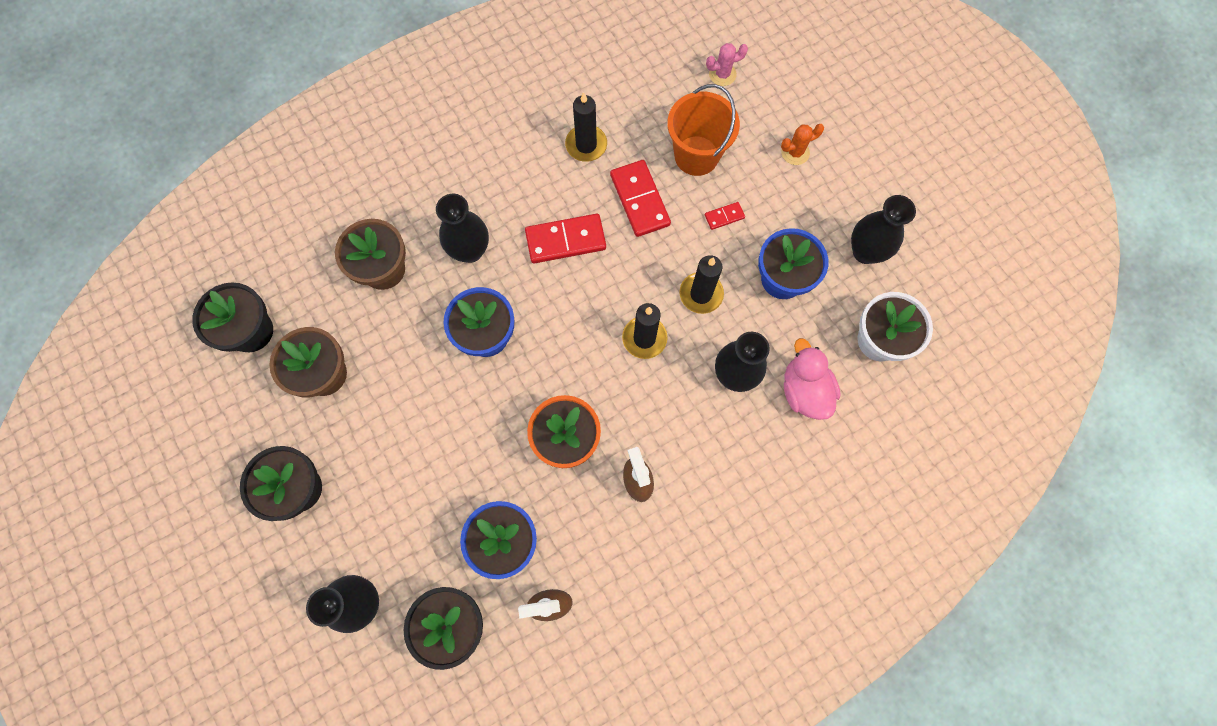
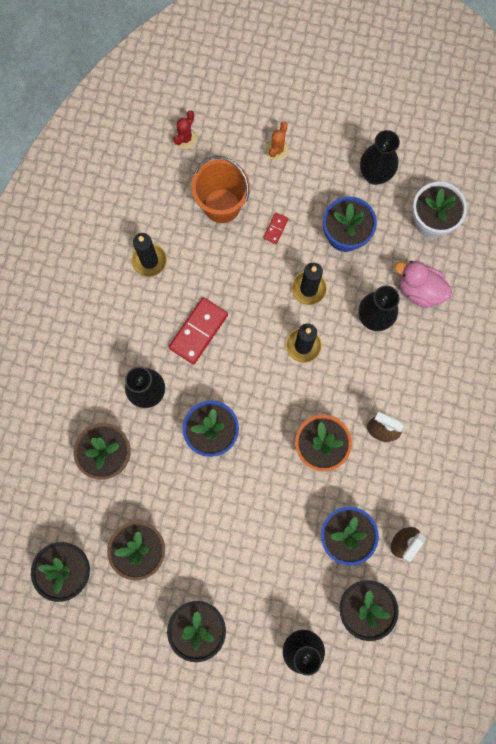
camera: 45 degrees left, 5 degrees up
(640, 200) = (216, 265): red domino -> none
(722, 74) = (185, 138): pink cactus -> red cactus

